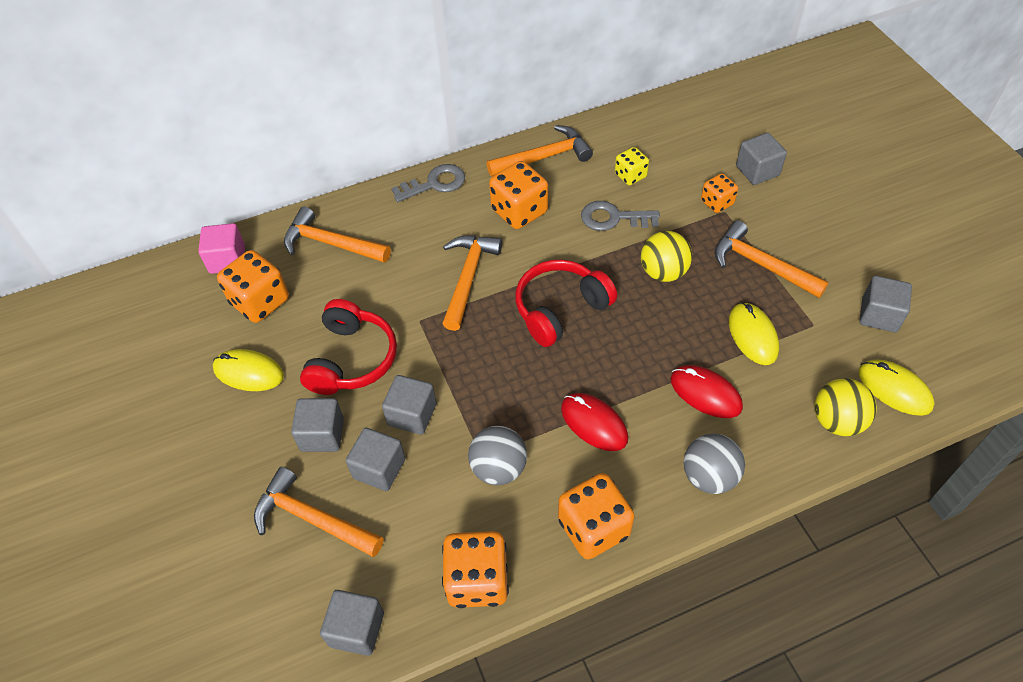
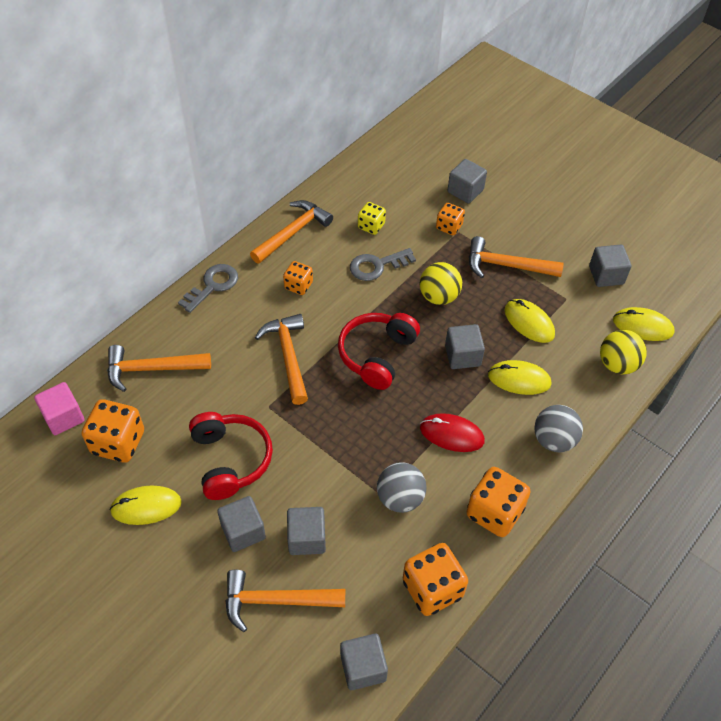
camera: 30 degrees left, 0 degrees up
(412, 414) = (308, 485): grey cube -> grey cube (462, 356)
(519, 211) = (298, 286): orange dice -> orange dice, size x0.58
(705, 393) = (519, 379): red mouse -> yellow mouse

